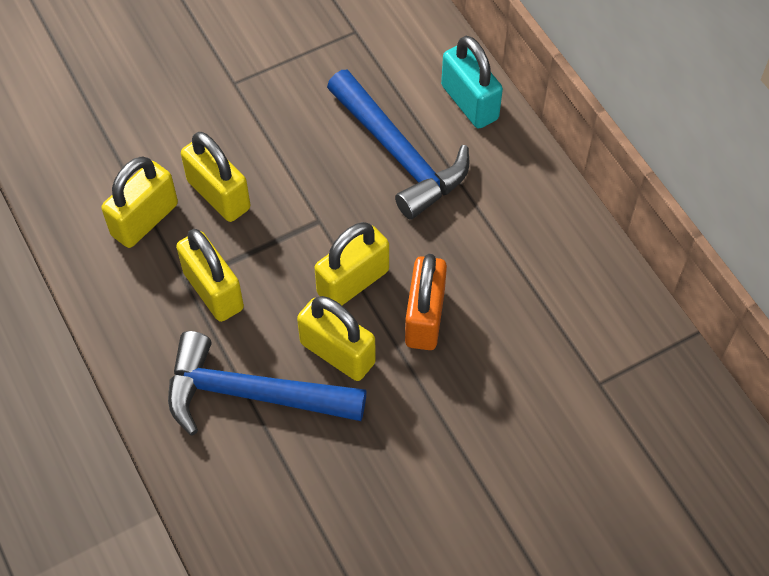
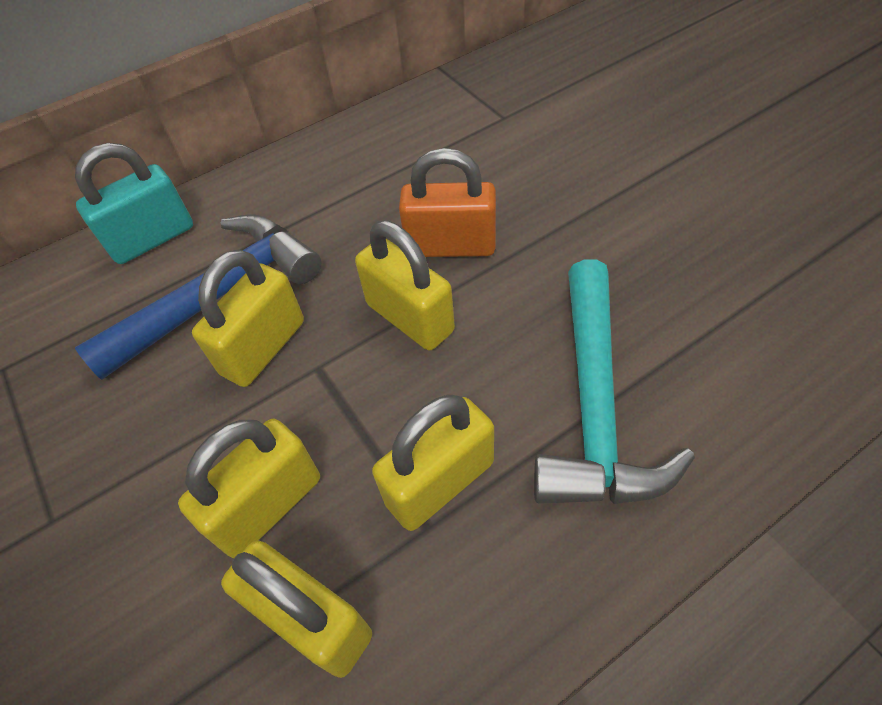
camera: 90 degrees left, 5 degrees down
(252, 394) = (594, 404): blue hammer -> turquoise hammer
(337, 353) = (513, 320): yellow padlock -> yellow padlock (263, 348)

